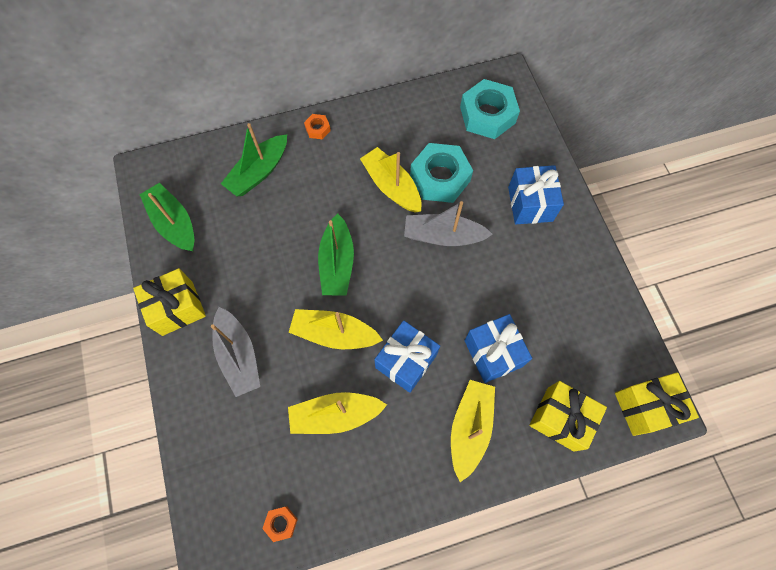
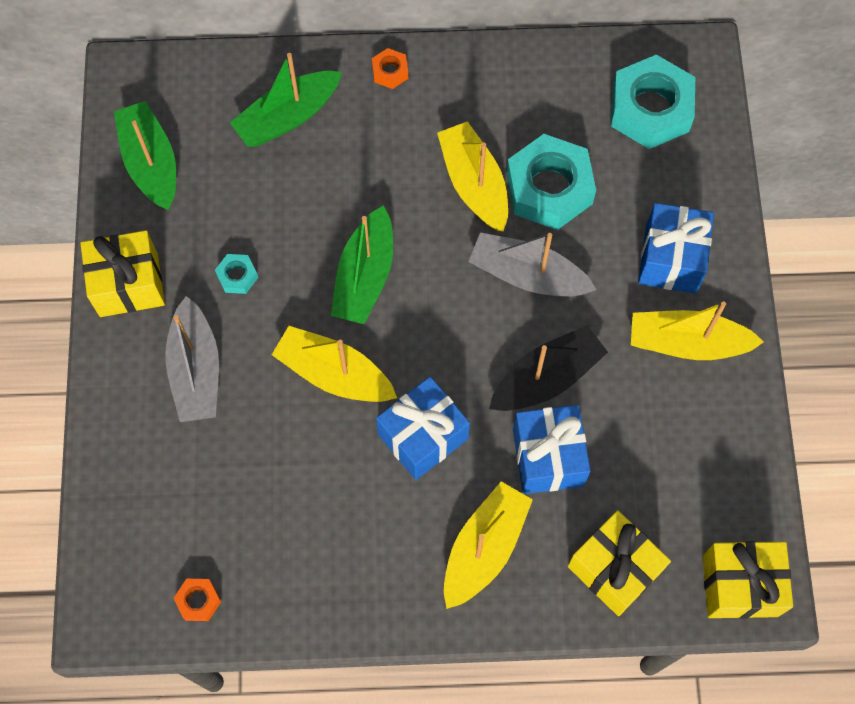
camera: 15 degrees right, 0 degrees up
(251, 284) = (237, 276): none -> turquoise nut
(335, 415) = (306, 483): yellow boat -> yellow boat (687, 343)
(476, 300) = (547, 377): none -> black boat

